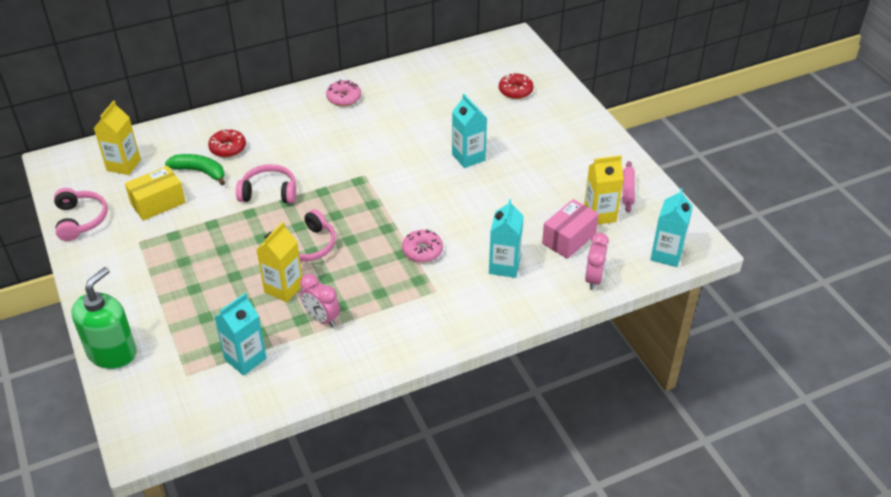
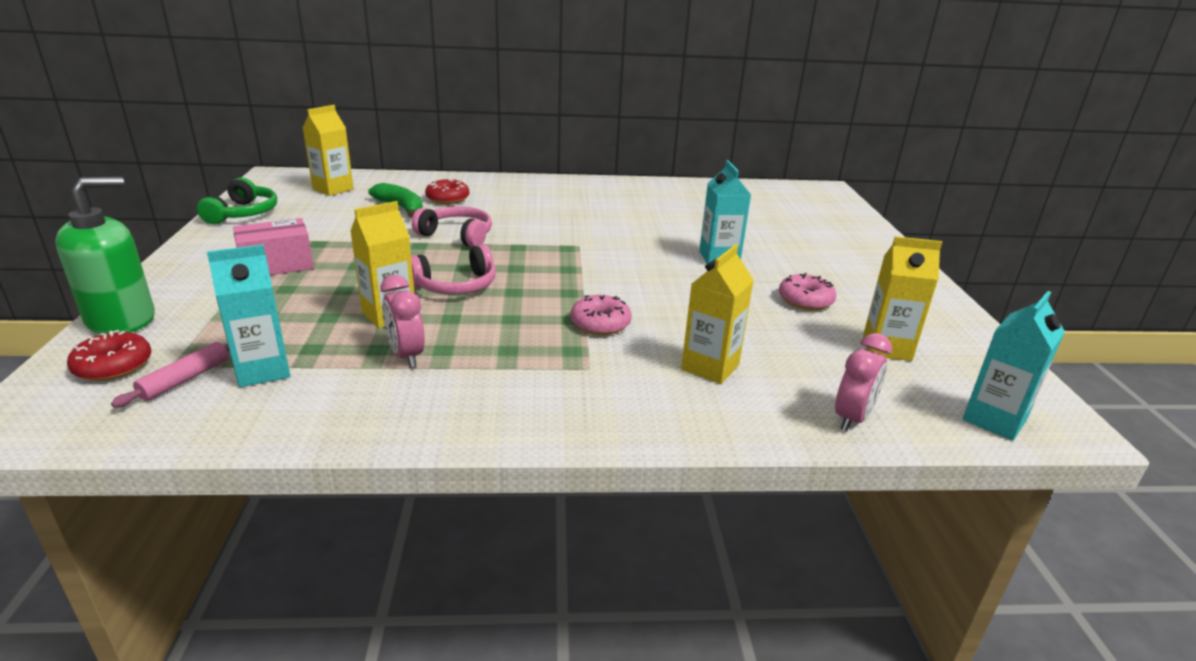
camera: 20 degrees right, 15 degrees down
(80, 220) = (243, 213): pink headphones -> green headphones
(158, 203) = (333, 218): yellow box -> none
(344, 98) = (602, 191): pink donut -> pink donut (805, 300)
(504, 266) = (710, 367): turquoise carton -> yellow carton
(515, 91) = (808, 221): red donut -> red donut (113, 366)
(569, 239) = (827, 361): pink box -> pink box (277, 265)
(628, 190) = (940, 333): pink rolling pin -> pink rolling pin (185, 379)

